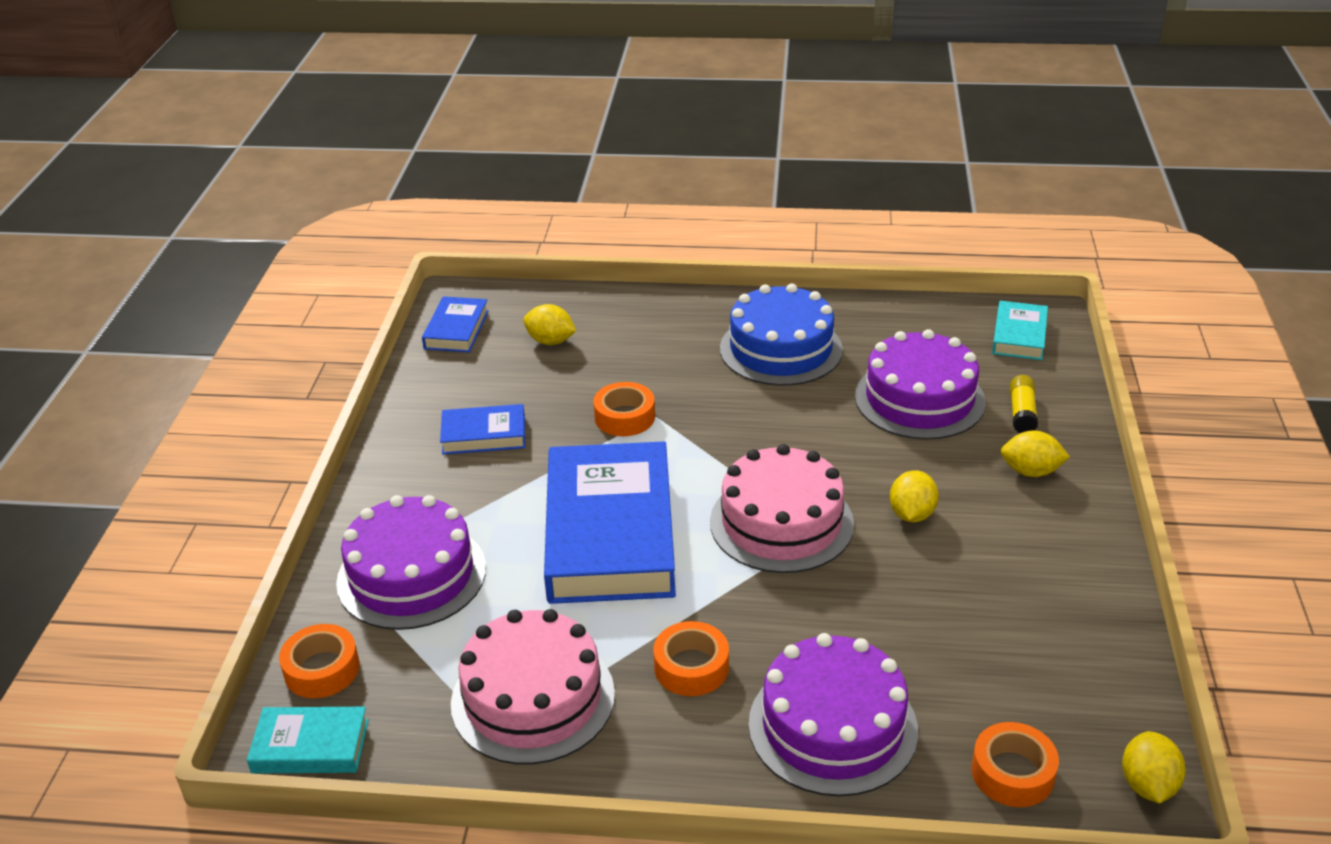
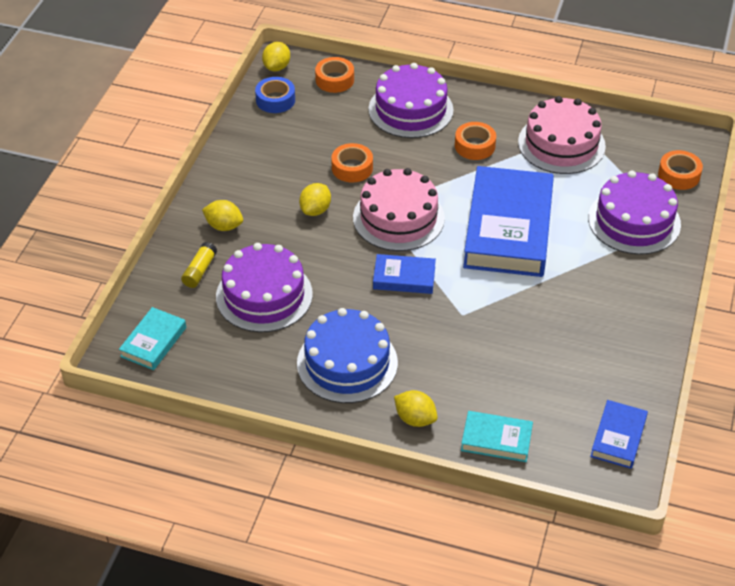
camera: 170 degrees left, 10 degrees up
(310, 746) = (676, 139): turquoise book -> turquoise book (496, 440)
(484, 435) = (591, 319): blue book -> blue book (404, 277)
(550, 341) = (535, 407): yellow lemon -> yellow lemon (415, 419)
(624, 417) = (485, 317): orange tape -> orange tape (352, 168)
(1098, 703) = (275, 100): none -> blue tape

